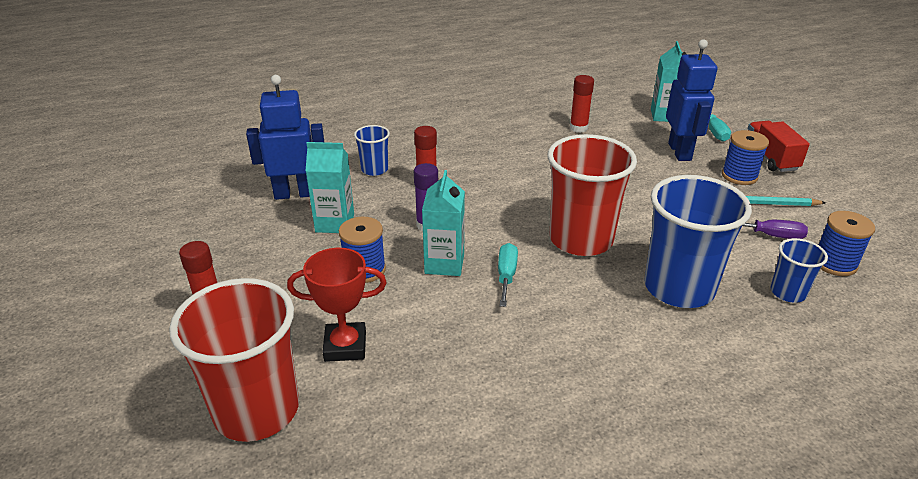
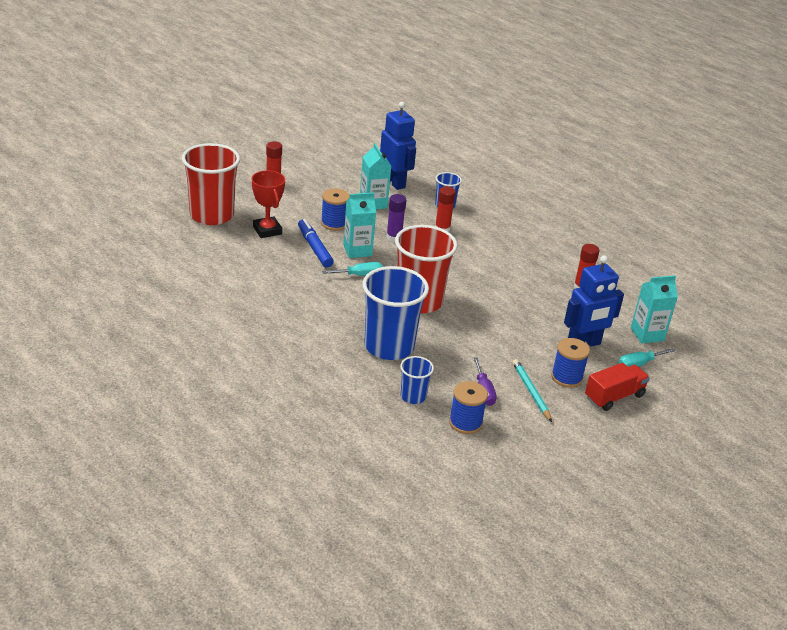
camera: 65 degrees right, 0 degrees up
(420, 304) = (314, 248): none -> blue marker

